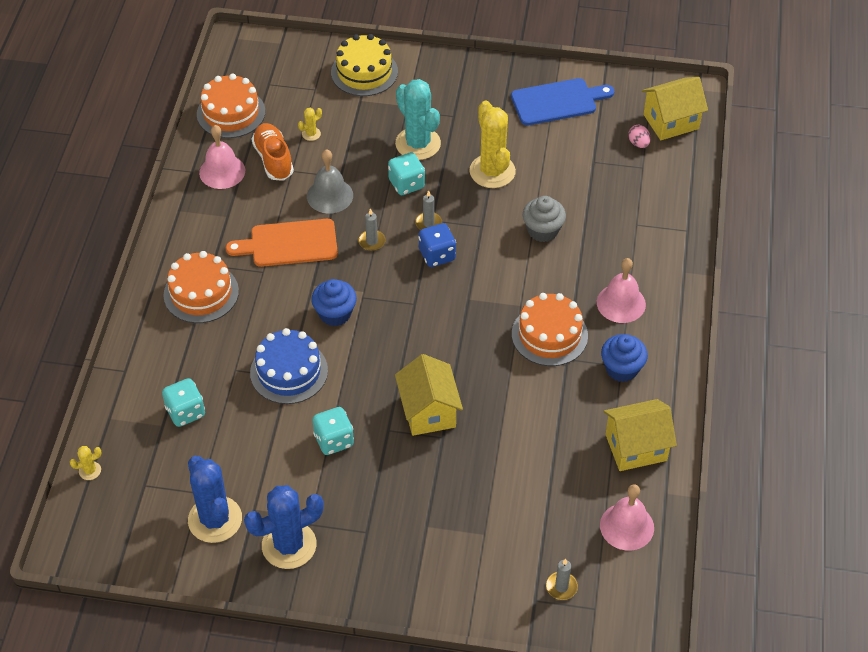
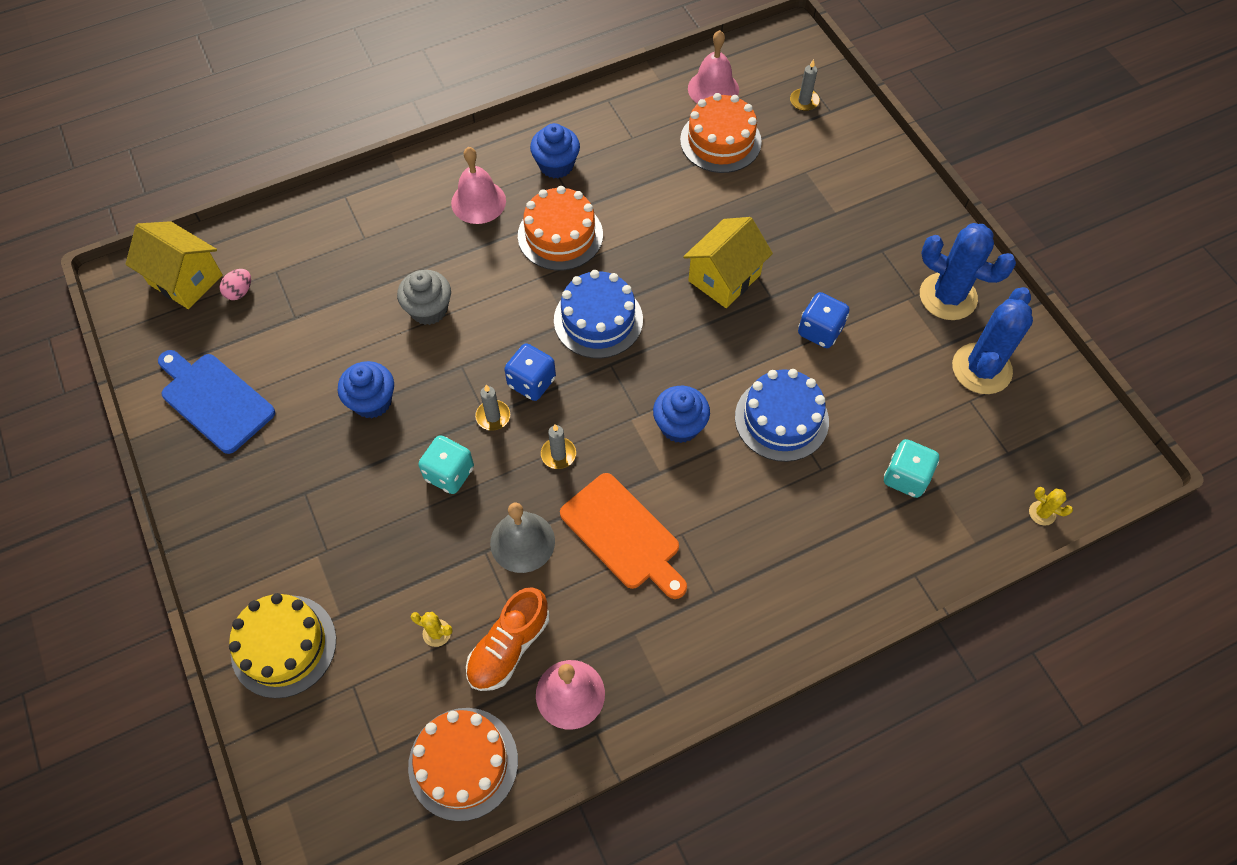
camera: 125 degrees left, 10 degrees up
(201, 293) = (759, 576): orange cake -> orange cake (720, 141)
(334, 440) = (820, 331): turquoise dice -> blue dice
(418, 144) = (376, 502): turquoise cactus -> none
(456, 316) = (598, 320): none -> blue cake
(492, 171) = (372, 401): yellow cactus -> blue cupcake
(636, 447) = (632, 118): yellow house -> none

